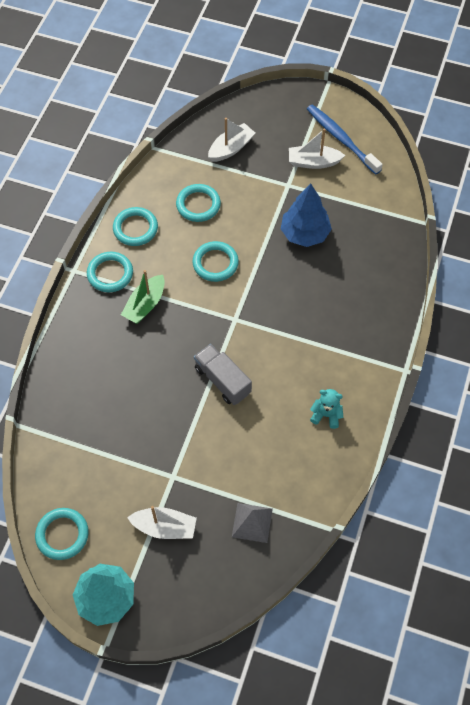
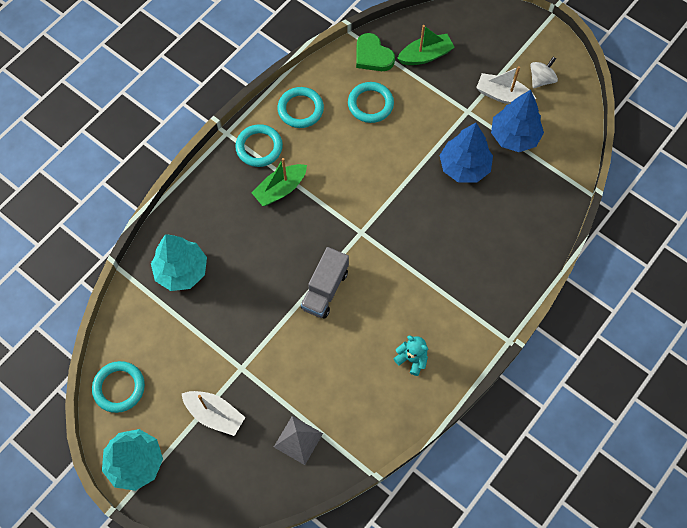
camera: 20 degrees right, 5 degrees up
(80, 408) = (181, 271): none -> turquoise tree
(183, 162) = (373, 56): none -> green heart
(215, 263) = (364, 169): turquoise ring -> none
(222, 380) = (325, 290): grey truck -> grey truck turned 135 degrees counterclockwise
(231, 148) = (425, 55): white boat -> green boat
(338, 194) = (514, 136): none -> blue tree
(341, 139) = (541, 80): blue toothbrush -> white spinning top

